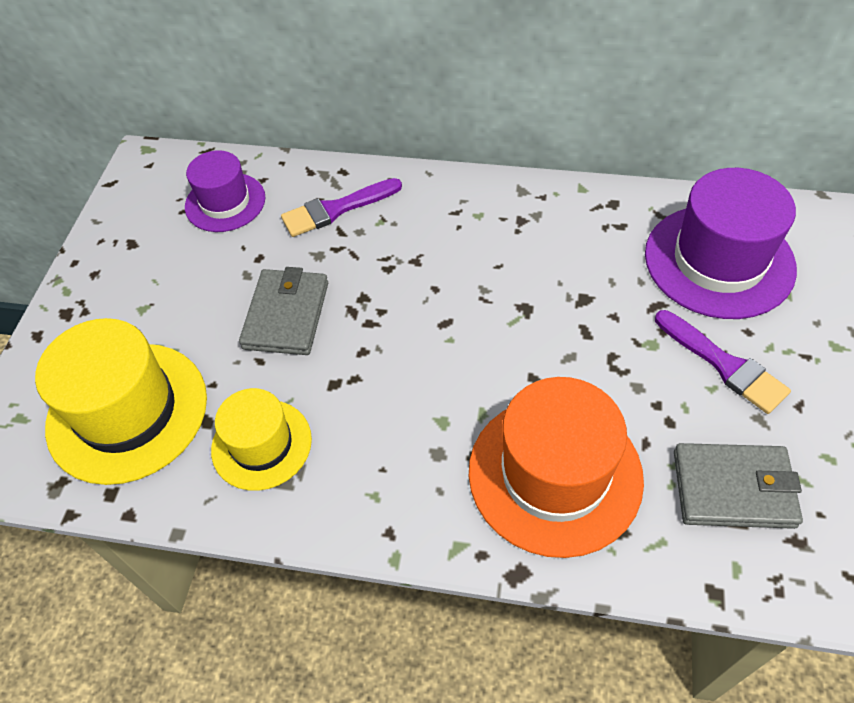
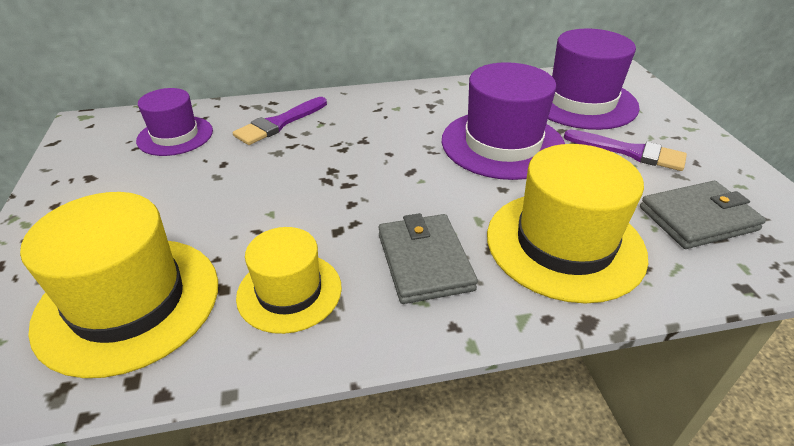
camera: 25 degrees left, 15 degrees down
(286, 315) = (268, 195): grey wallet -> grey wallet (424, 261)
(555, 474) = (564, 244): orange hat -> yellow hat
(572, 308) = (502, 144): none -> purple hat

